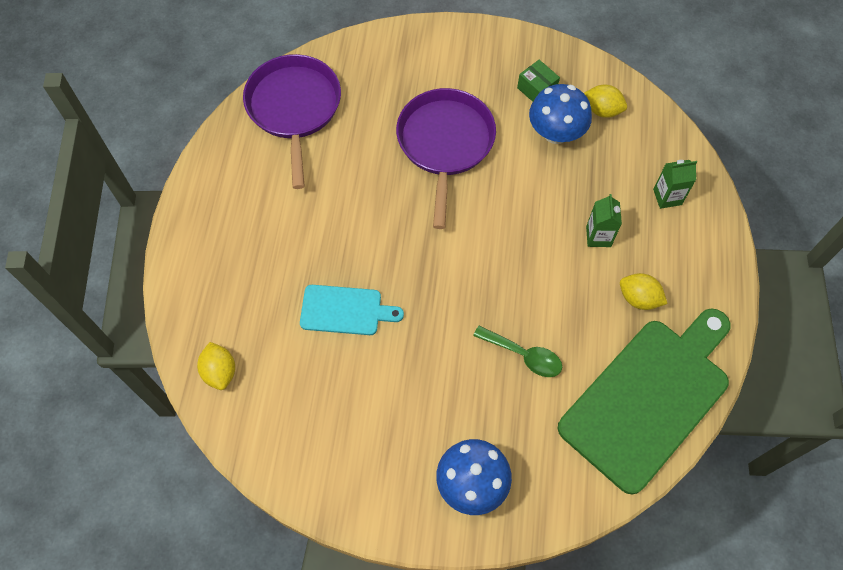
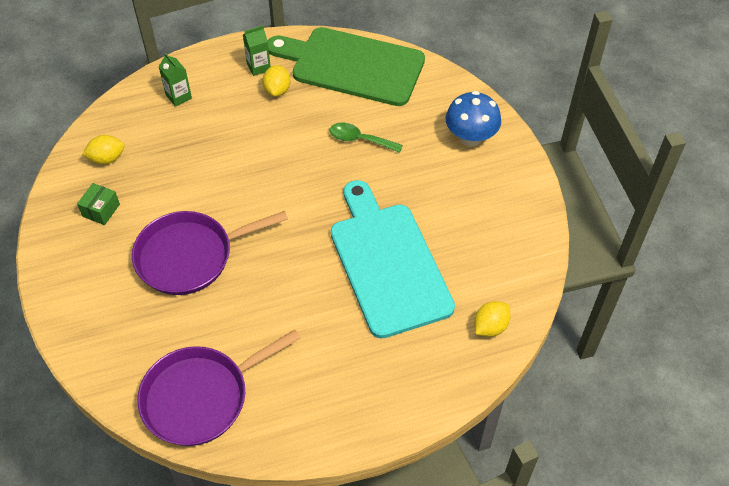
camera: 115 degrees left, 10 degrees down
(345, 310) = (387, 263): turquoise cutting board -> turquoise cutting board, size x2.02
(523, 355) = (360, 139): green spoon -> green spoon turned 75 degrees counterclockwise
(556, 133) = (144, 182): blue mushroom -> none
(598, 236) = (235, 126): green carton -> green carton (258, 67)
(602, 110) = (107, 159): yellow lemon -> yellow lemon turned 75 degrees clockwise

